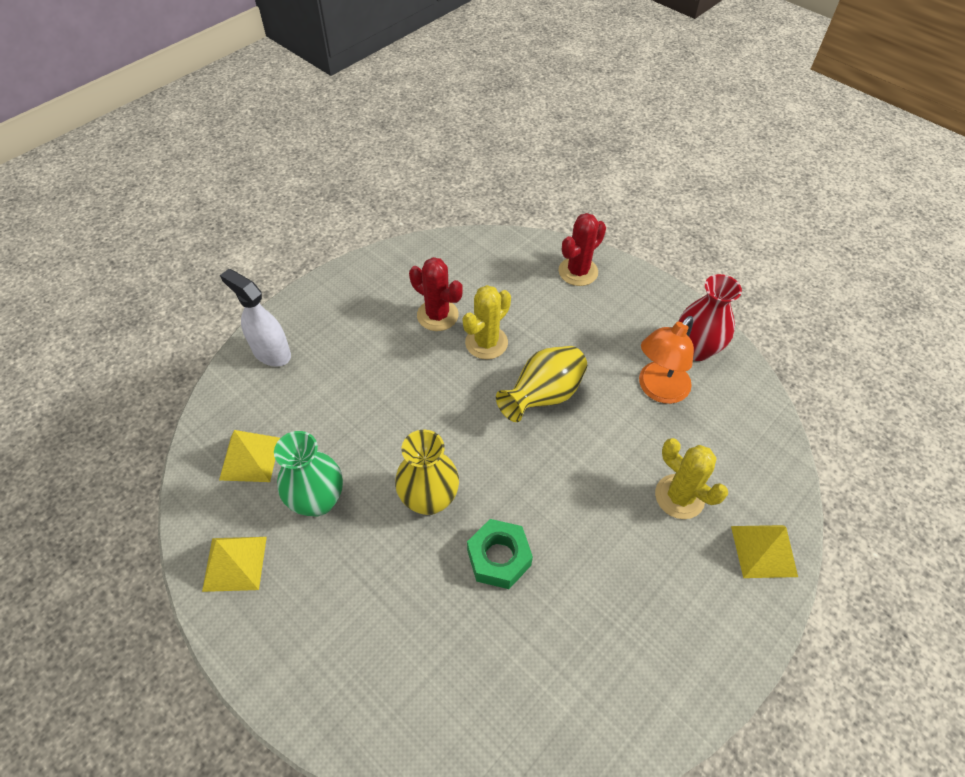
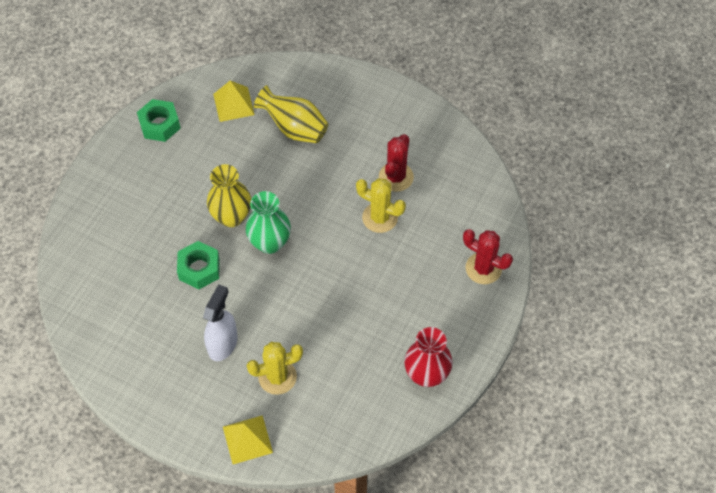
camera: 75 degrees right, 5 degrees up
(235, 563) = (160, 125): yellow pyramid -> green nut
(271, 352) = (323, 83): white spray bottle -> white spray bottle (223, 344)
(318, 500) = (213, 153): green vase -> green vase (270, 243)
(543, 396) = (340, 268): yellow vase -> yellow vase (294, 128)
(658, 390) = (373, 350): orange lamp -> none
(679, 496) = (277, 377): yellow cactus -> yellow cactus turned 45 degrees clockwise

